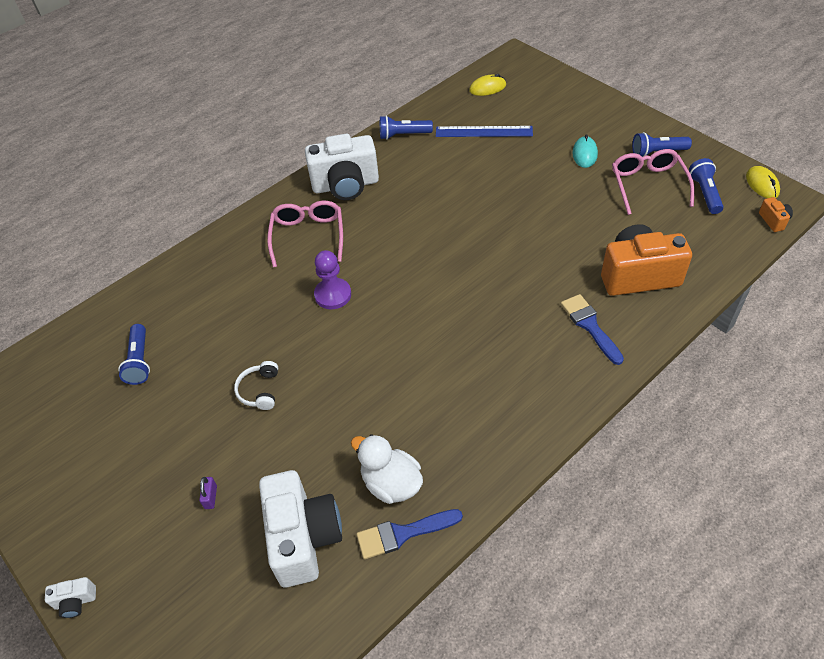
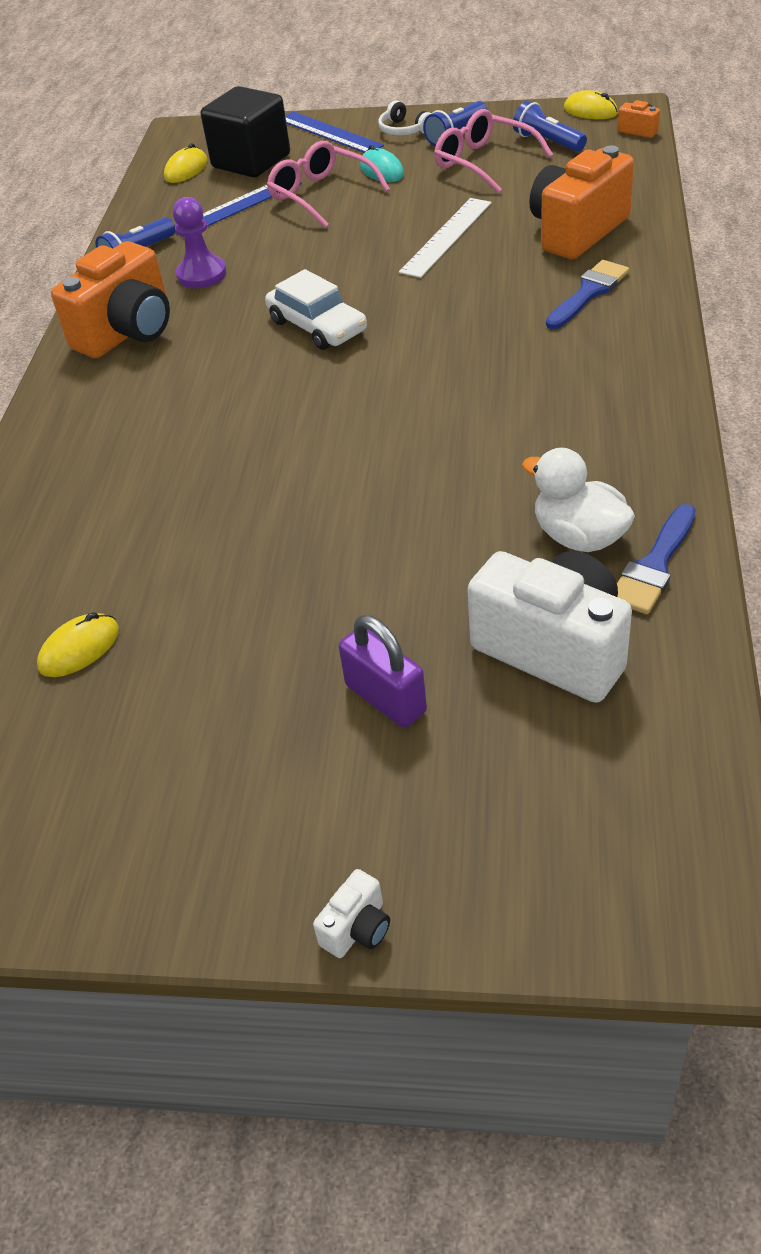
camera: 40 degrees left, 5 degrees down
(139, 361) = (79, 649): blue flashlight -> yellow mouse
(211, 497) = (385, 698): purple padlock -> purple padlock, size x2.00
(260, 390) = (298, 566): white headphones -> white headphones (404, 130)
(308, 236) = (146, 400): pink glasses -> pink glasses (321, 195)
(333, 295) = (261, 431): purple pawn -> purple pawn (202, 274)
(345, 185) = (128, 332): white camera -> orange camera
(391, 483) = (579, 537): white duck -> white duck turned 45 degrees clockwise
(430, 245) = (317, 326): none -> white car
(525, 102) = (251, 161): none -> black cube
(562, 228) = (446, 237): none -> white ruler
(589, 106) = (329, 132): none -> blue ruler
(590, 326) = (588, 293): blue brush -> blue brush turned 105 degrees clockwise

